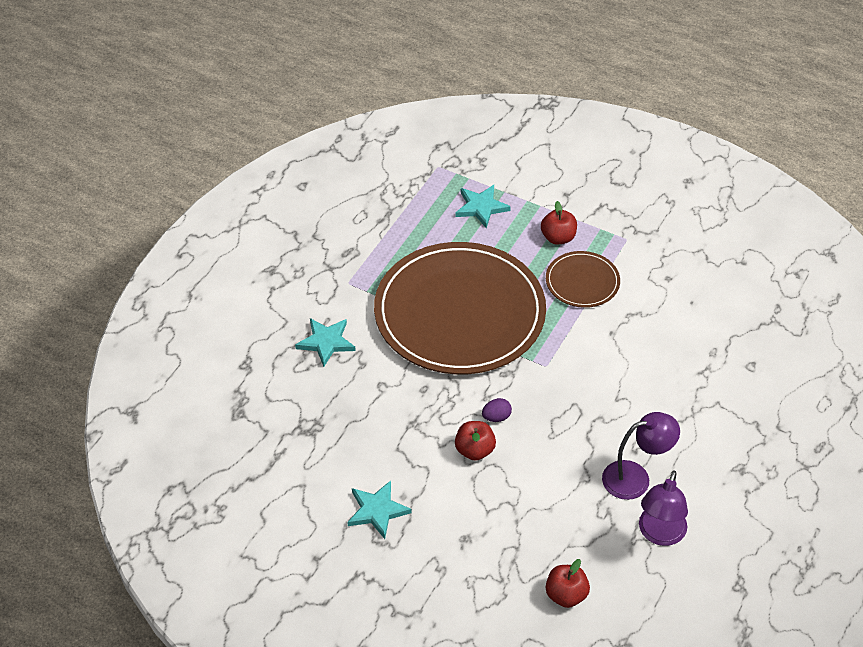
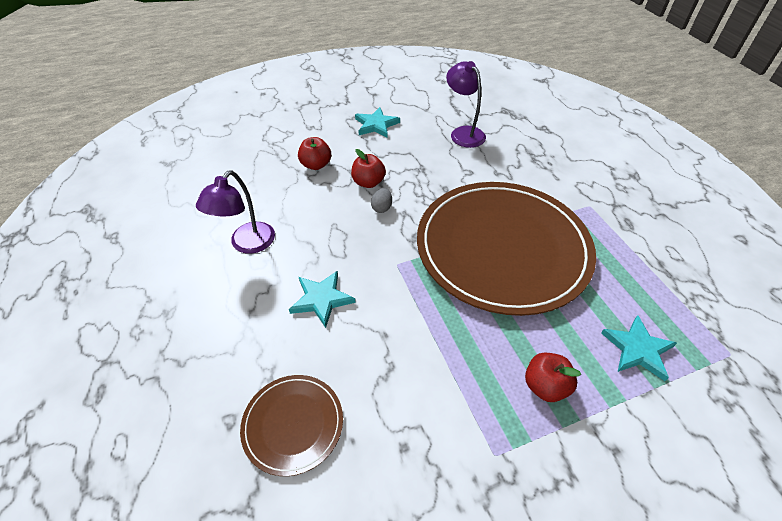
camera: 130 degrees right, 0 degrees up
(326, 342) = (534, 167): turquoise star -> turquoise star (321, 299)
(496, 417) = (382, 208): purple egg -> grey egg
(566, 595) = (228, 160): red apple -> red apple (316, 165)
(582, 282) = (466, 360): brown plate -> brown plate (293, 424)
(660, 534) = (197, 225): purple lamp -> purple lamp (463, 133)

